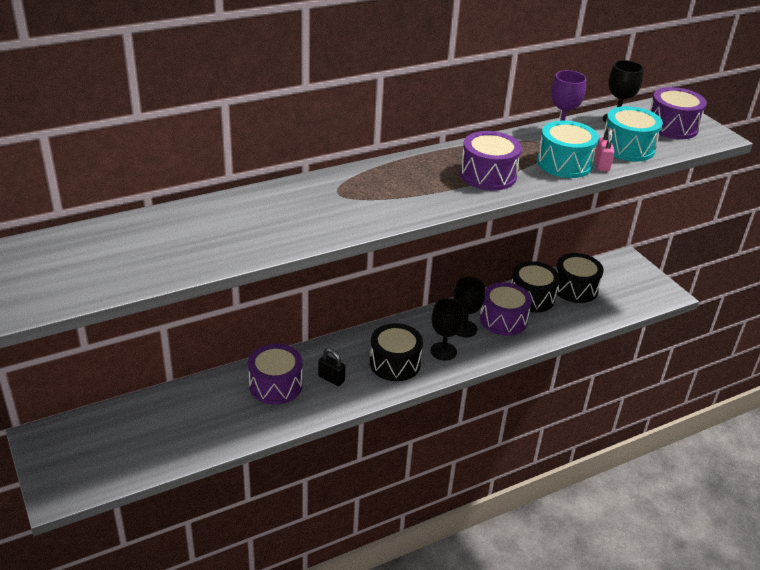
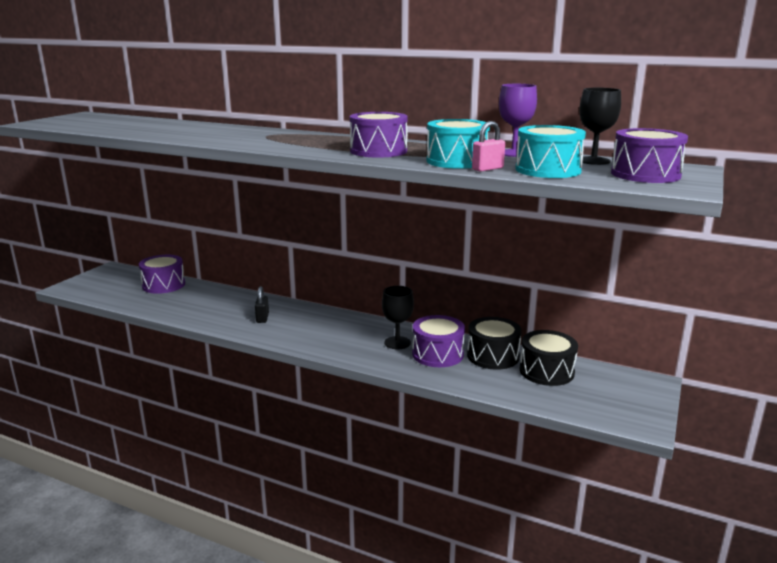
camera: 55 degrees right, 15 degrees down
(275, 385) = (231, 305): purple drum -> purple drum (164, 285)
(395, 363) = (311, 332): black drum -> none
(443, 351) = (354, 344): black goblet -> none

